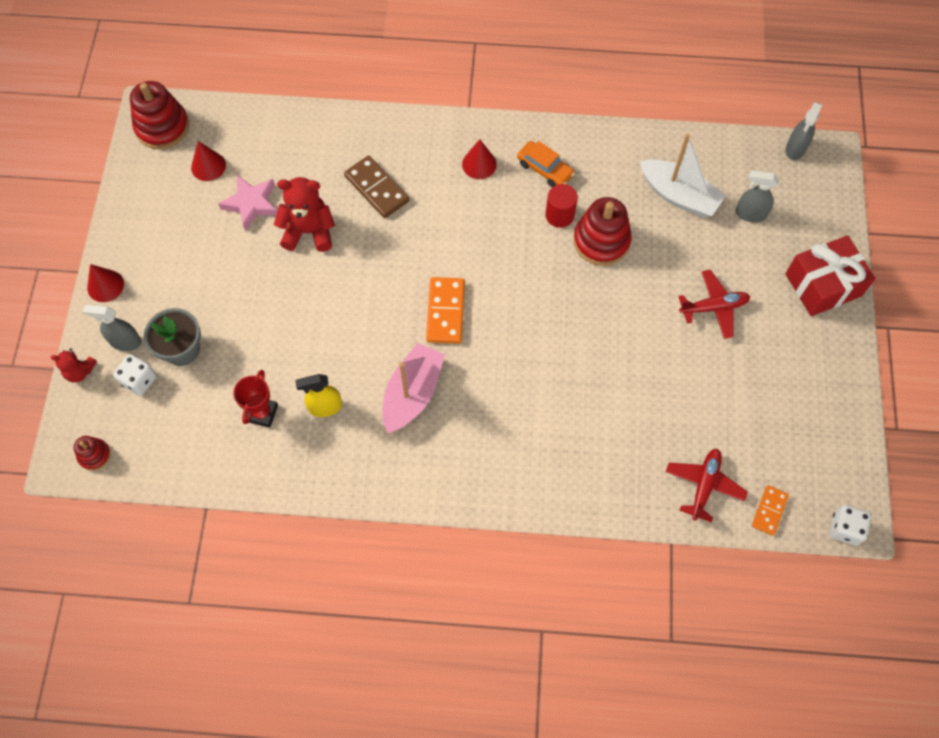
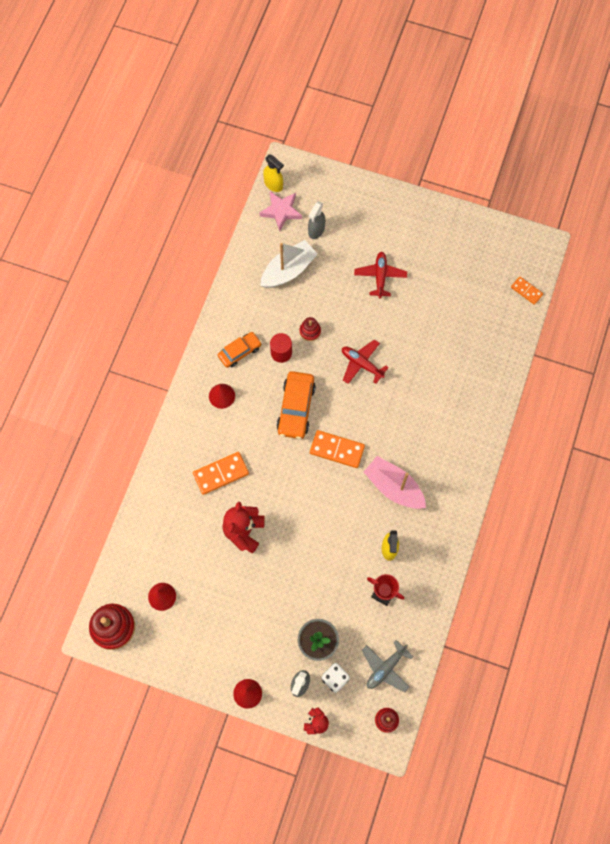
camera: 75 degrees left, 5 degrees up
(163, 439) = (385, 668): none -> grey plane
(251, 204) = (207, 569): pink star -> pink star (281, 211)
(377, 188) = (221, 473): brown domino -> orange domino
(488, 250) = (296, 408): none -> orange car
(601, 241) = (310, 331): red stacking toy -> red stacking toy, size x0.52
(704, 485) = (501, 323): red plane -> red plane (362, 364)
(795, 149) = (273, 184): grey spray bottle -> yellow spray bottle
(823, 285) = (381, 205): red gift -> none
(845, 529) = (547, 253): white dice -> none

